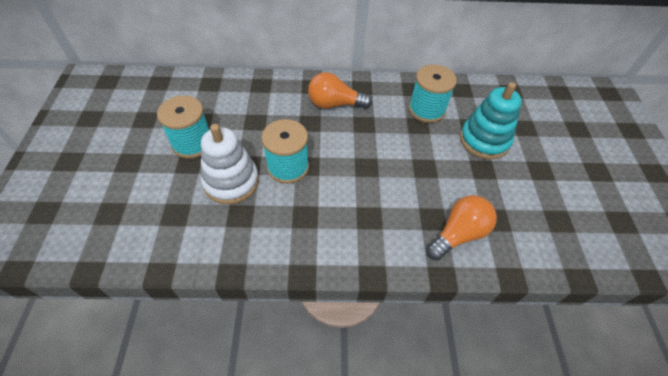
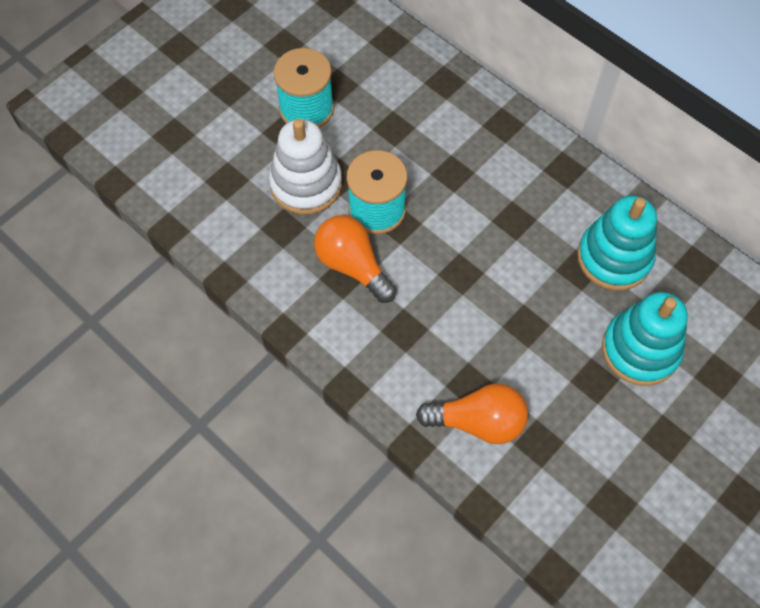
camera: 45 degrees right, 10 degrees up
(334, 104) = (506, 169): orange light bulb -> orange light bulb (352, 265)
(426, 109) = (614, 257): turquoise spool -> turquoise stacking toy

